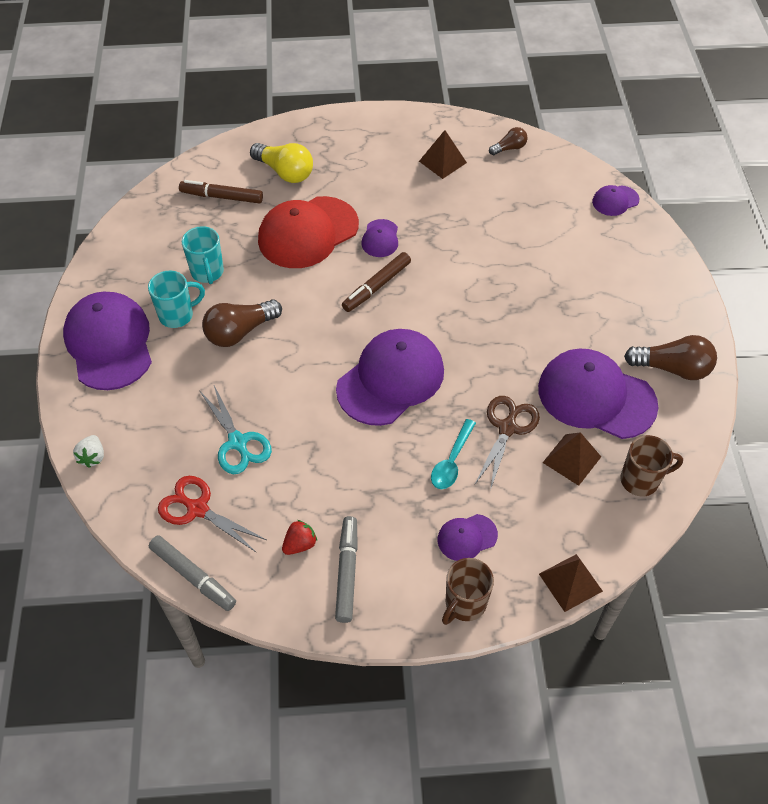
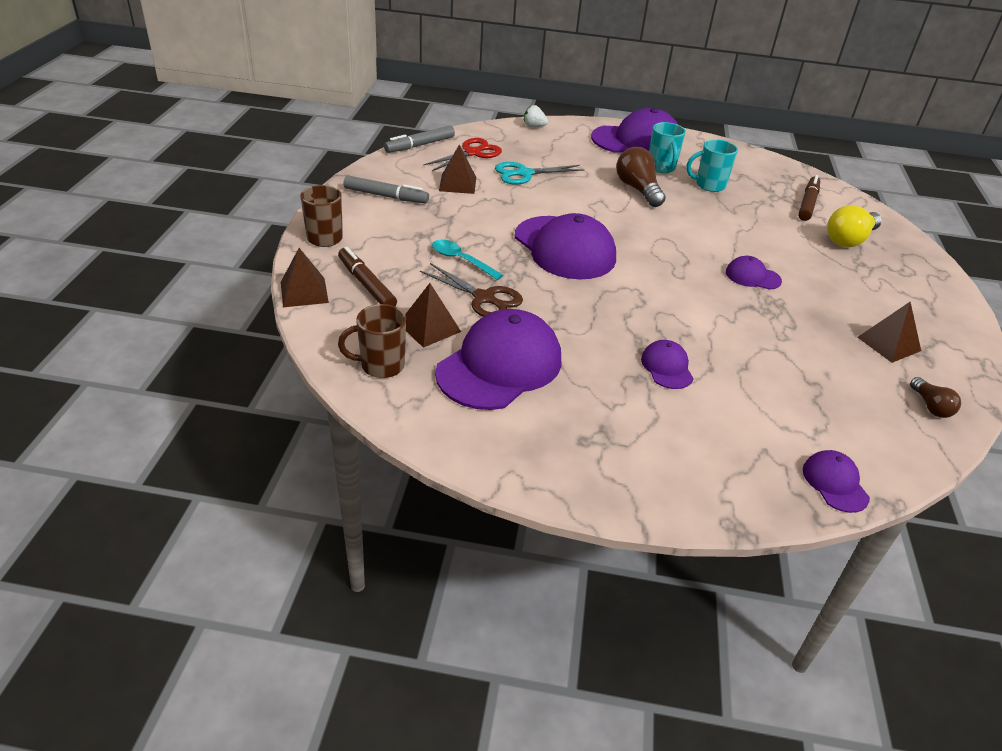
camera: 100 degrees right, 15 degrees down
(288, 505) = (457, 184): none -> brown pyramid
(300, 544) = (421, 183): red strawberry -> none
(308, 232) = (760, 238): red cap -> none
(376, 286) = (683, 262): brown marker -> brown marker (366, 284)
(467, 537) = (382, 251): purple cap -> purple cap (667, 367)
(641, 480) = (381, 365): brown mug -> brown mug turned 75 degrees clockwise
(672, 368) = (519, 440): brown light bulb -> none

